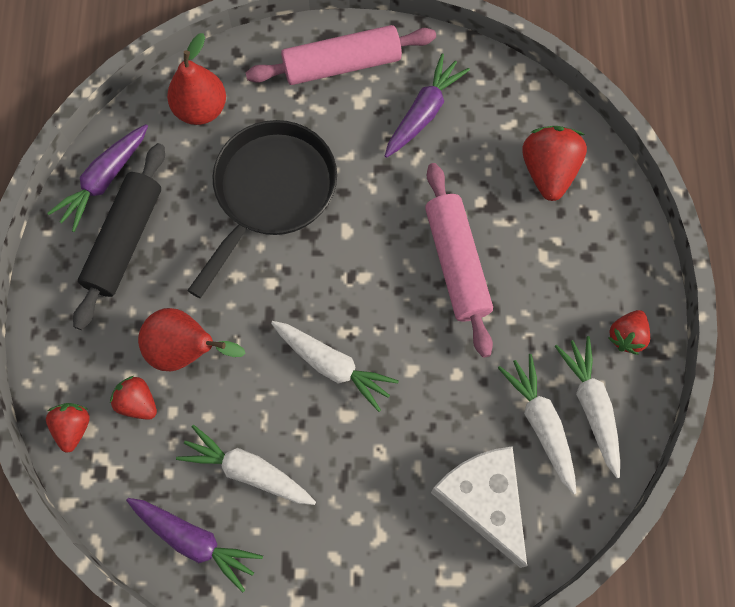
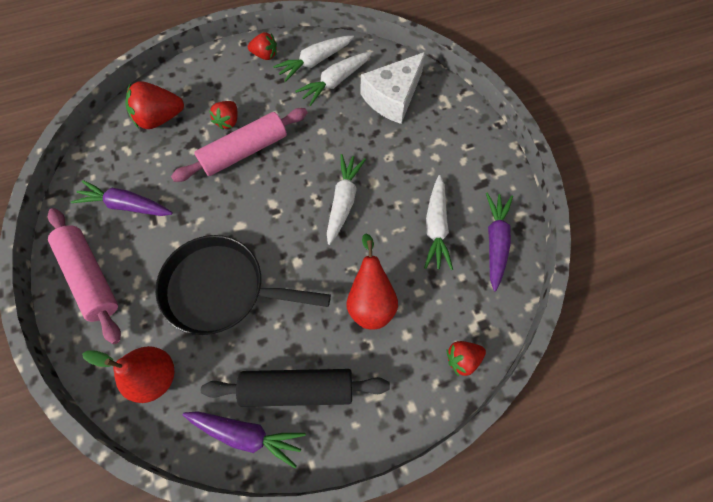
camera: 110 degrees left, 5 degrees down
(138, 402) = (423, 319): red strawberry -> red strawberry (228, 121)

